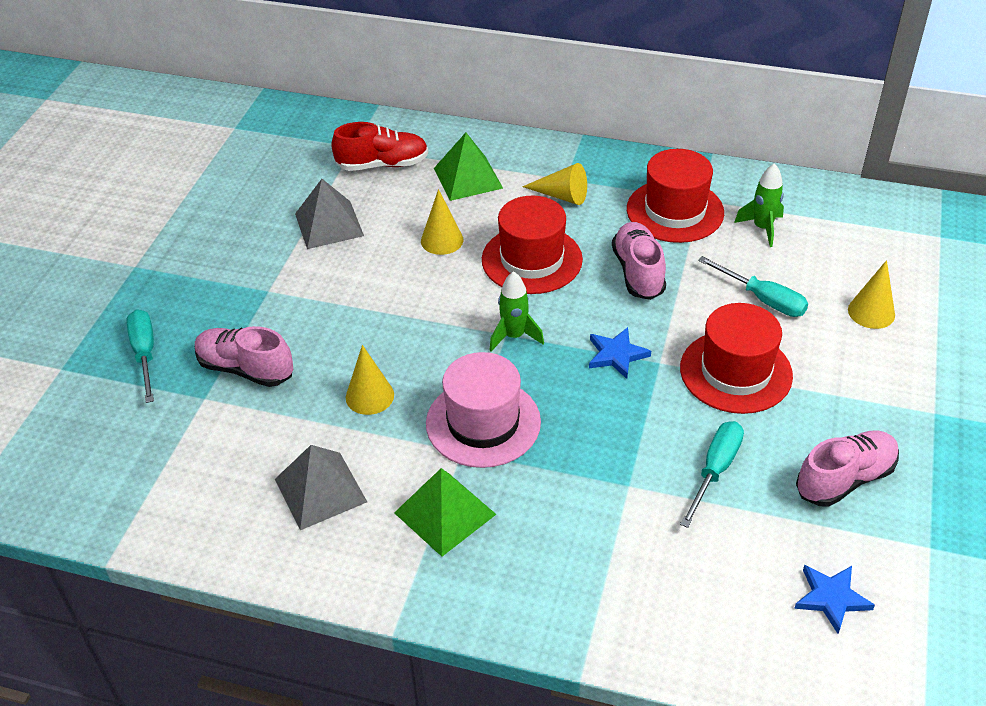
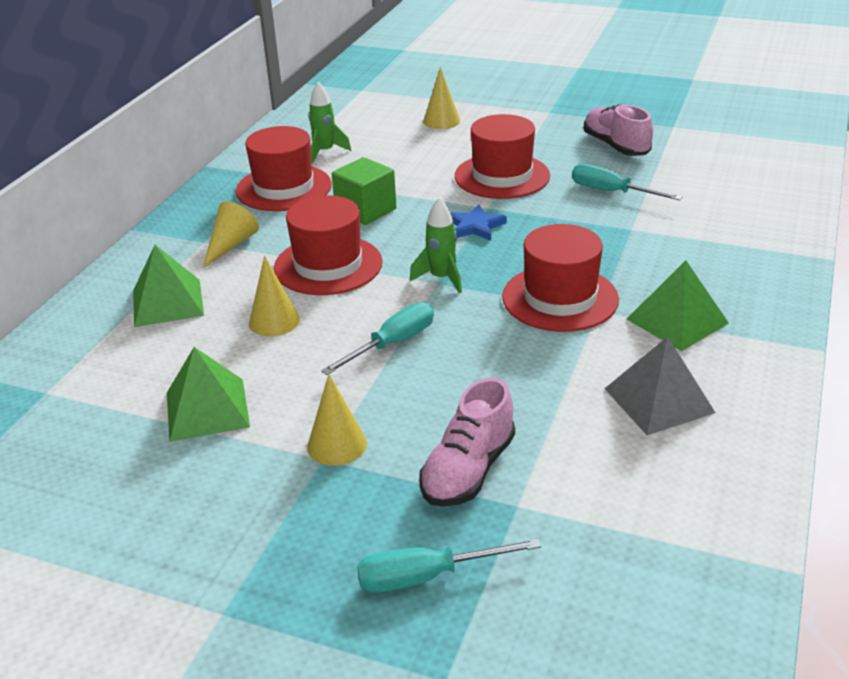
camera: 85 degrees left, 10 degrees down
(329, 224) = (207, 409): grey pyramid -> green pyramid
(369, 396) = (520, 369): yellow cone -> yellow cone (337, 445)
(382, 164) = (103, 367): red shoe -> none
(483, 423) = (560, 298): pink hat -> red hat
(638, 272) = (365, 210): pink shoe -> green cube
(763, 299) = (417, 159): turquoise screwdriver -> turquoise screwdriver (392, 343)
(831, 598) = (726, 161): blue star -> none

